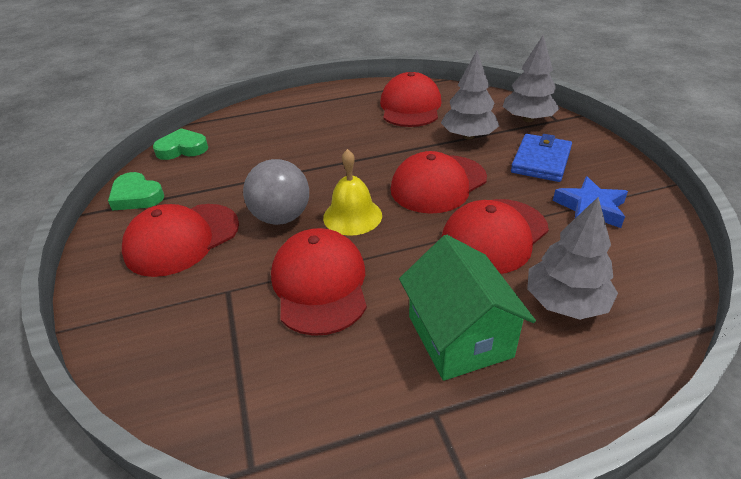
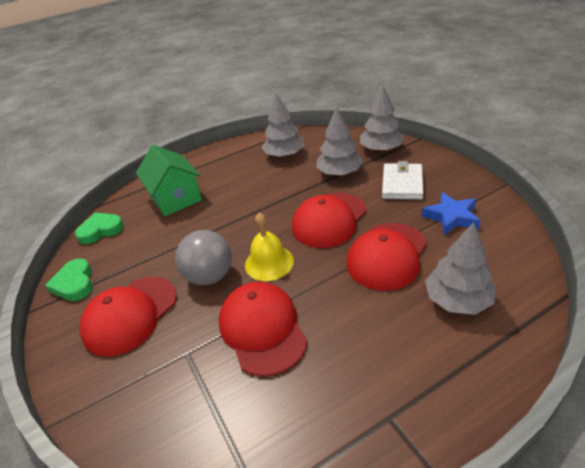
camera: 10 degrees left, 0 degrees up
(136, 196) = (75, 283): green heart -> green heart turned 45 degrees clockwise
(410, 107) = (284, 155): red cap -> grey tree
(459, 336) = (387, 348): green house -> green house (175, 198)
(541, 161) = (402, 184): blue wallet -> white wallet

